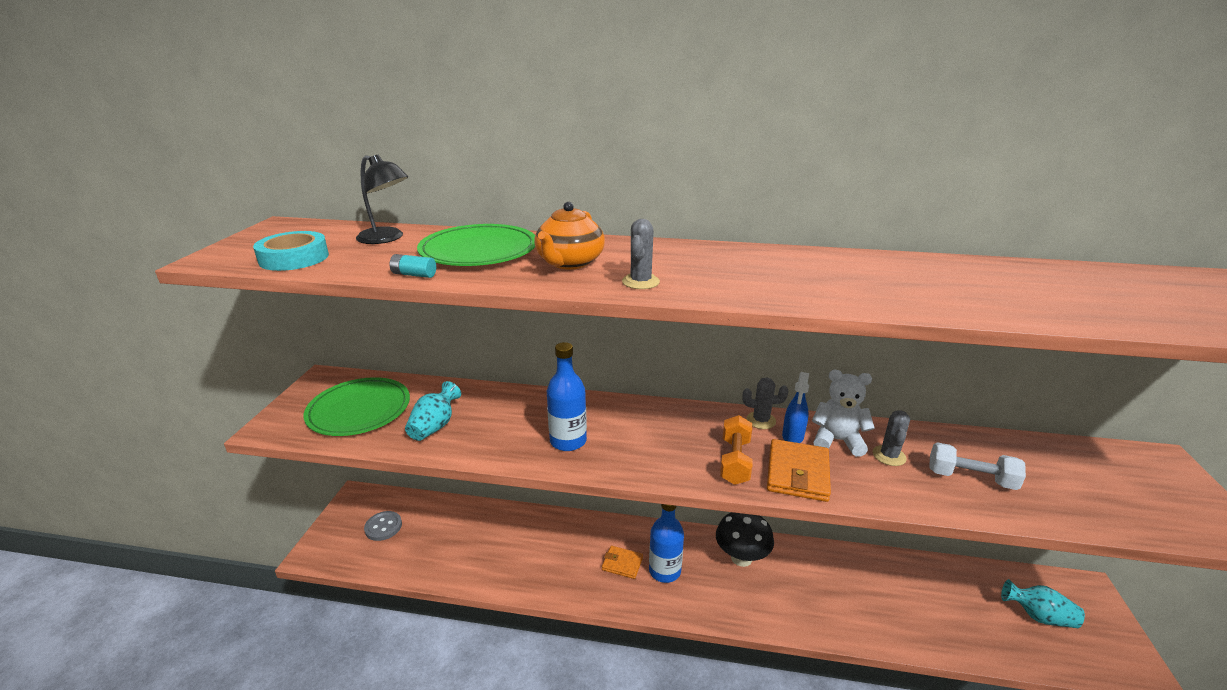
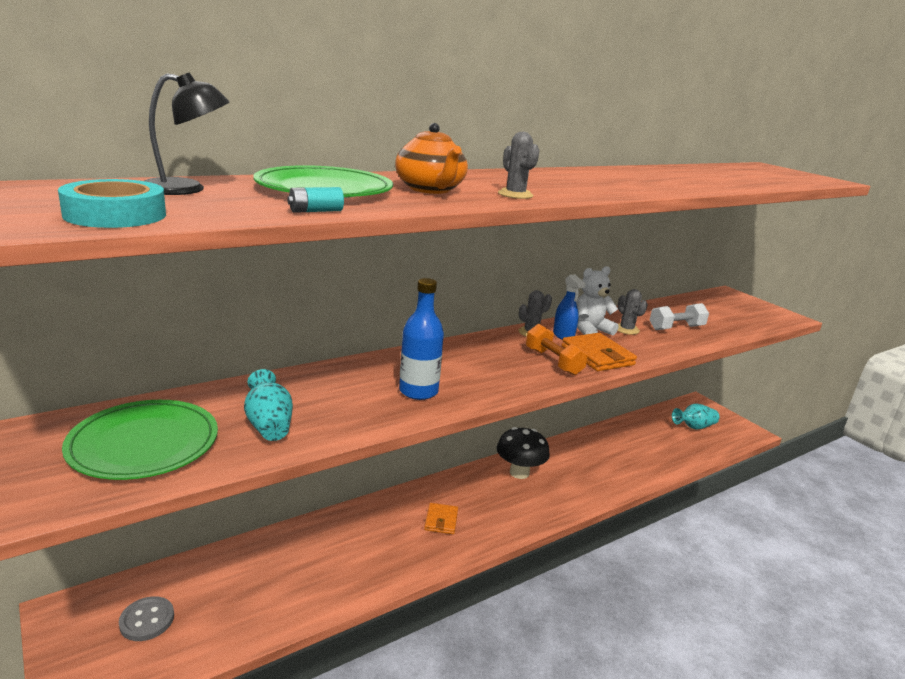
camera: 45 degrees left, 5 degrees down
(622, 564) = (441, 520): orange wallet -> orange wallet turned 60 degrees counterclockwise
(664, 571) = (478, 508): blue bottle -> none

